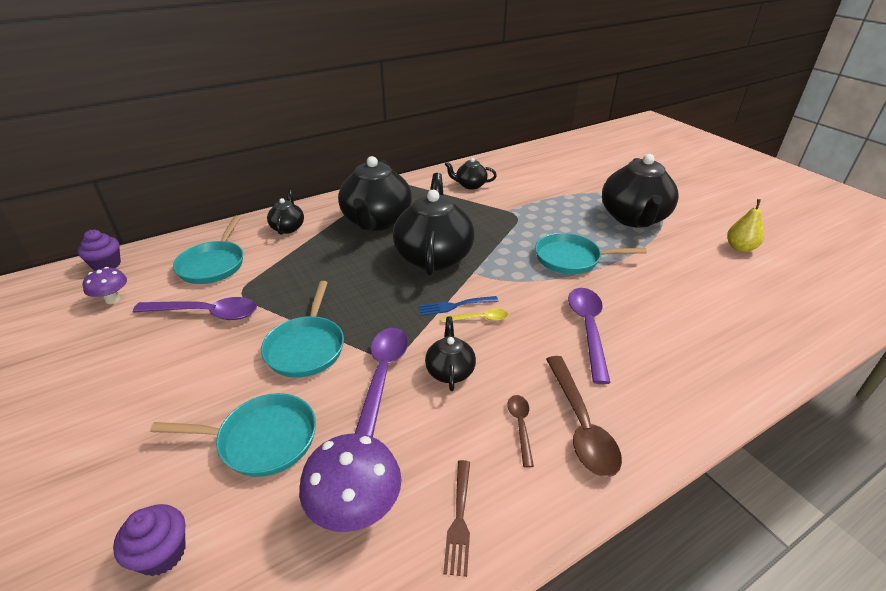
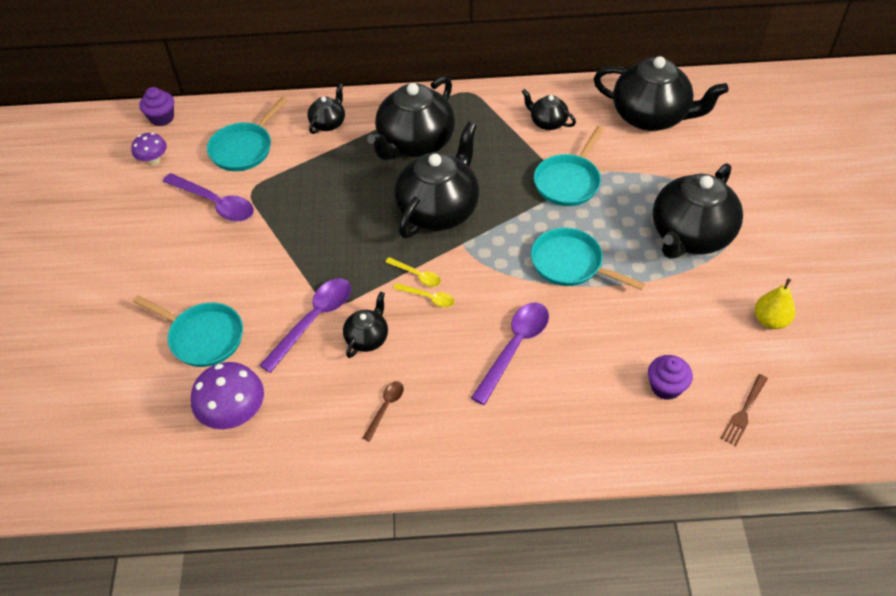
camera: 30 degrees right, 15 degrees up
(162, 553) = (113, 389): purple cupcake -> purple cupcake (666, 387)
(306, 347) = (273, 269): turquoise pan -> turquoise pan (568, 181)
(454, 306) = (417, 275): blue fork -> yellow spoon
(459, 520) = (294, 453): brown fork -> brown fork (744, 412)
(538, 166) = (651, 117): none -> black teapot
(580, 424) = (432, 427): brown spoon -> none

